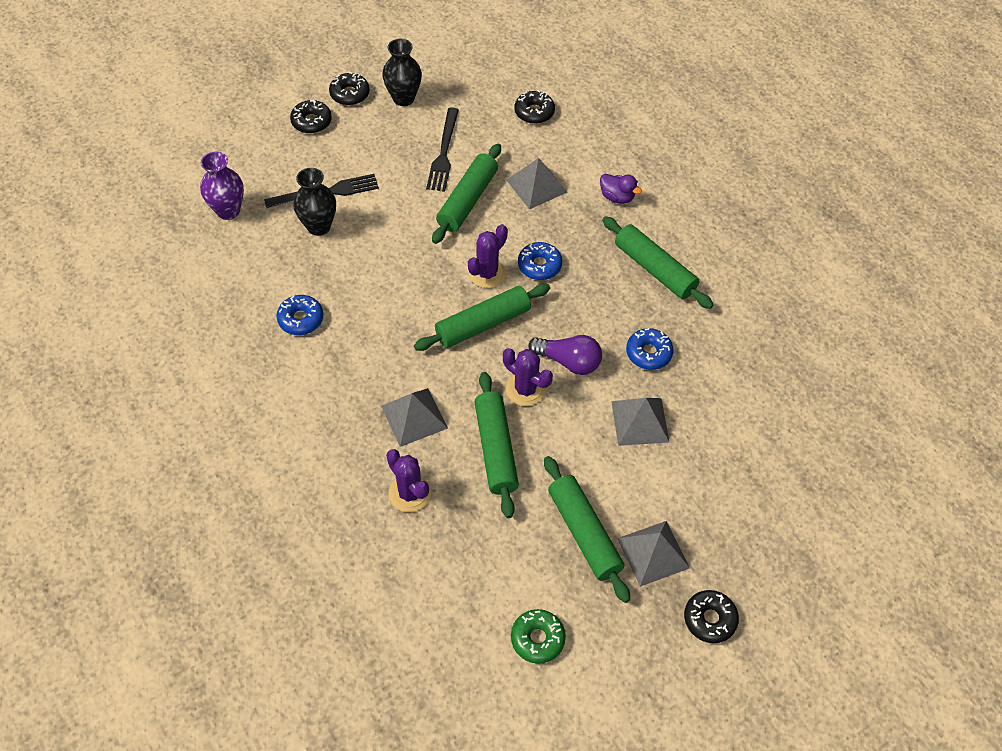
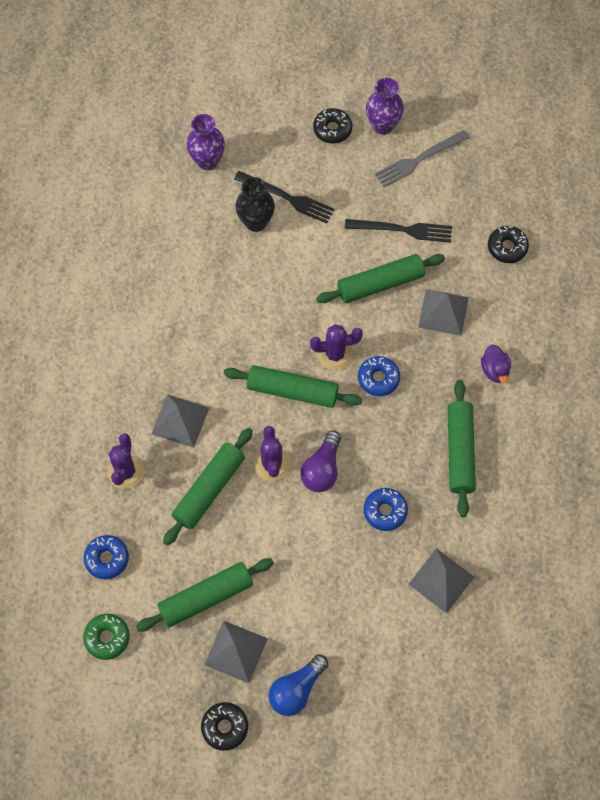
camera: 45 degrees right, 10 degrees up
(301, 319) = (177, 286): blue donut -> blue donut (107, 559)
(350, 94) = (382, 126): black donut -> purple vase
(403, 98) = (419, 159): black vase -> grey fork
(443, 153) = (402, 230): black fork -> black fork turned 135 degrees counterclockwise
(568, 361) = (322, 469): purple light bulb -> purple light bulb turned 45 degrees clockwise
(584, 533) = (206, 597): green rolling pin -> green rolling pin turned 45 degrees clockwise
(640, 421) = (324, 555): grey pyramid -> grey pyramid (441, 580)
(730, 539) = (296, 689): none -> blue light bulb

